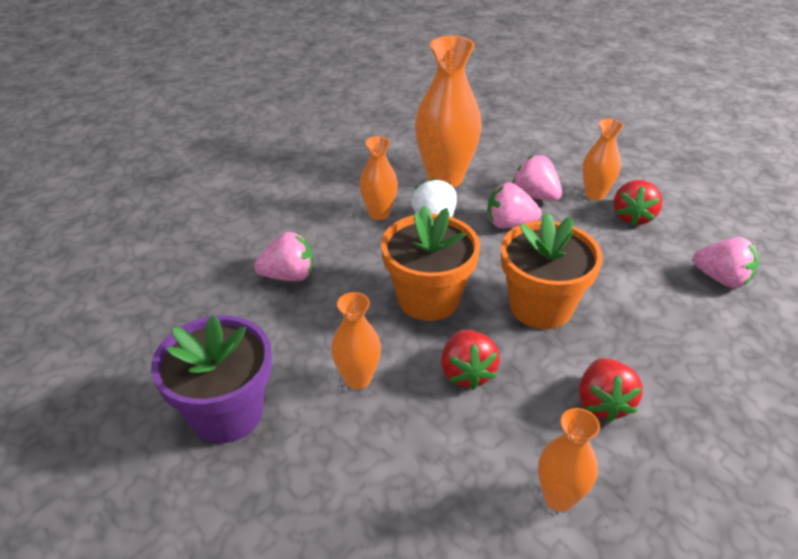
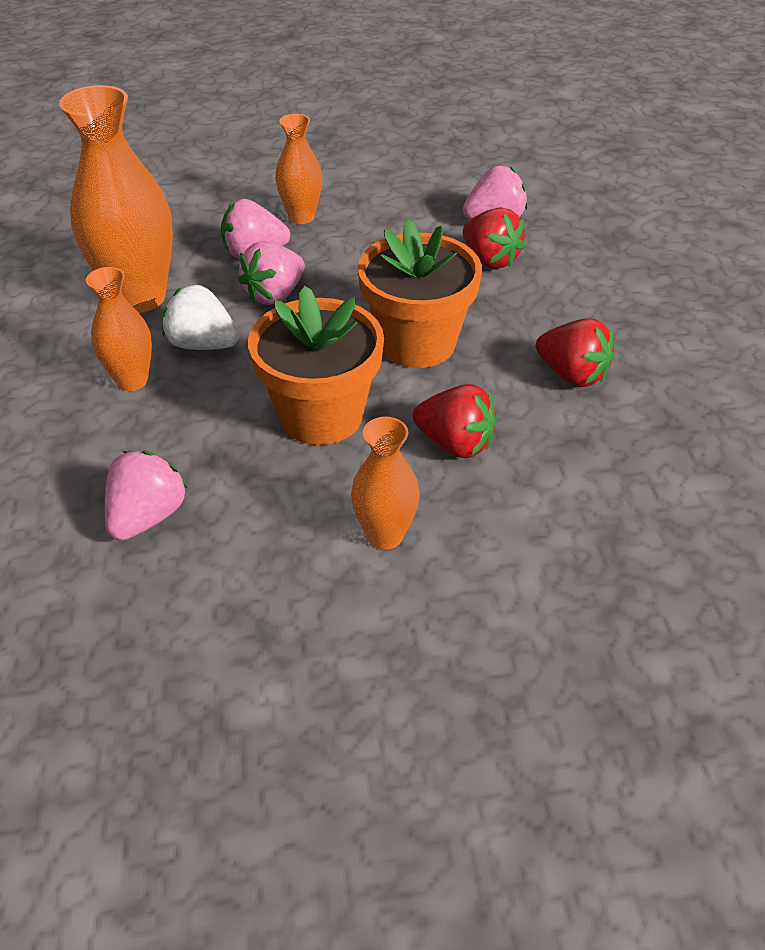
camera: 55 degrees left, 5 degrees up
(226, 413) = (328, 687): purple flower pot -> none
(559, 497) = (653, 465): orange vase -> none
(632, 217) = (361, 216): red strawberry -> red strawberry (490, 259)

